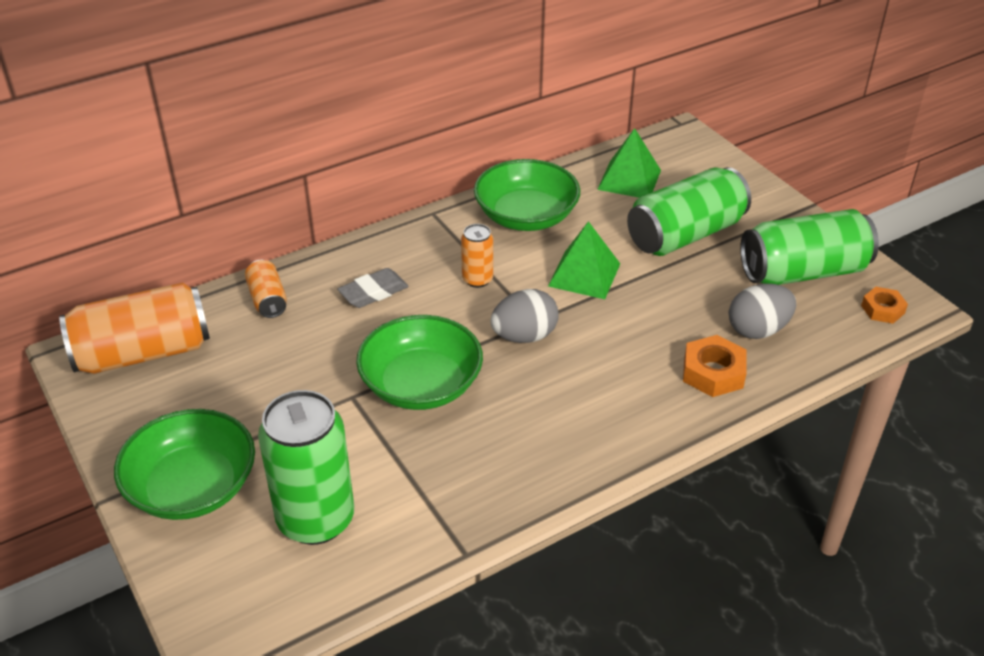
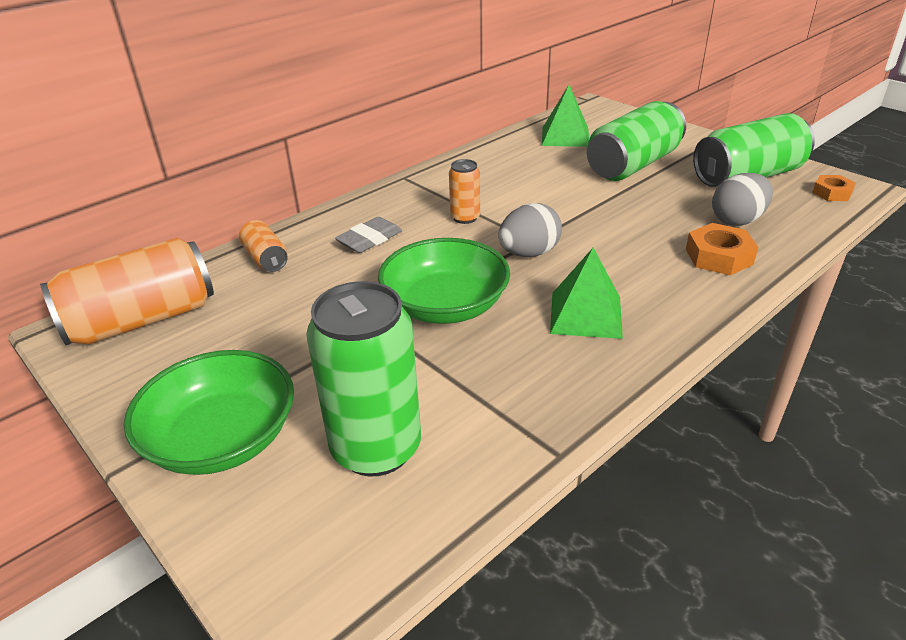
camera: 10 degrees left, 5 degrees down
(526, 216) = (489, 169): green bowl -> none
(584, 274) = (561, 202): green pyramid -> green pyramid (585, 314)

